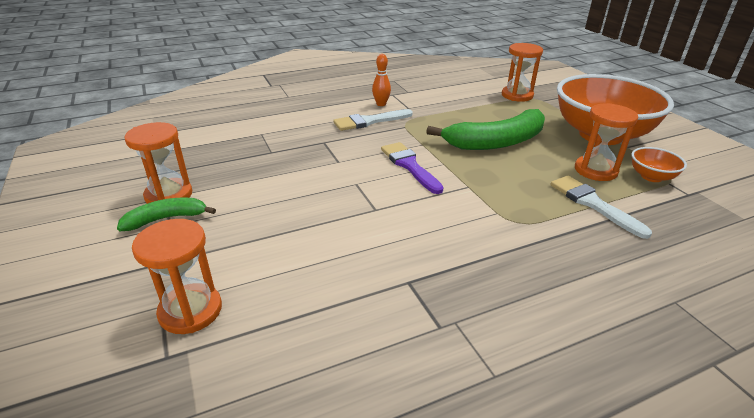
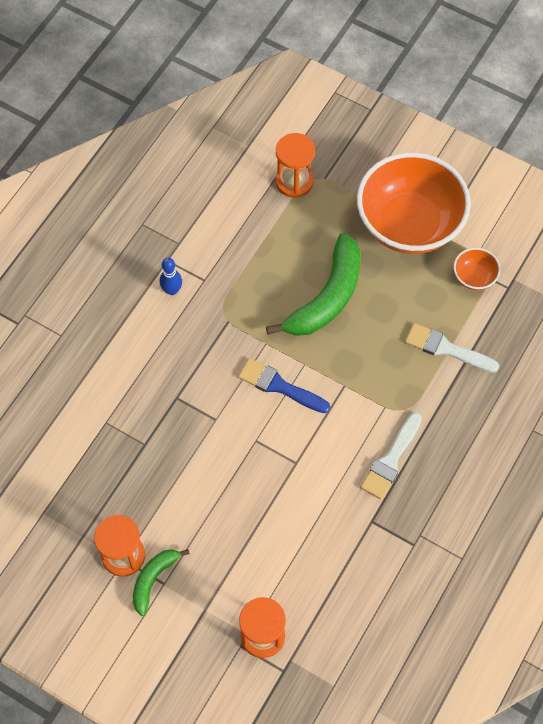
camera: 35 degrees left, 30 degrees up
(369, 121) = (188, 333): white brush -> white brush (391, 460)
(381, 104) = (172, 290): orange bowling pin -> blue bowling pin
(409, 166) = (279, 386): purple brush -> blue brush
(595, 170) = (429, 294): orange hourglass -> none

